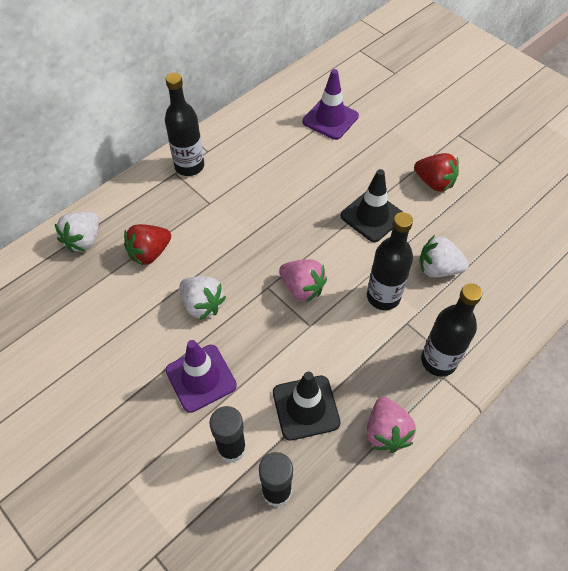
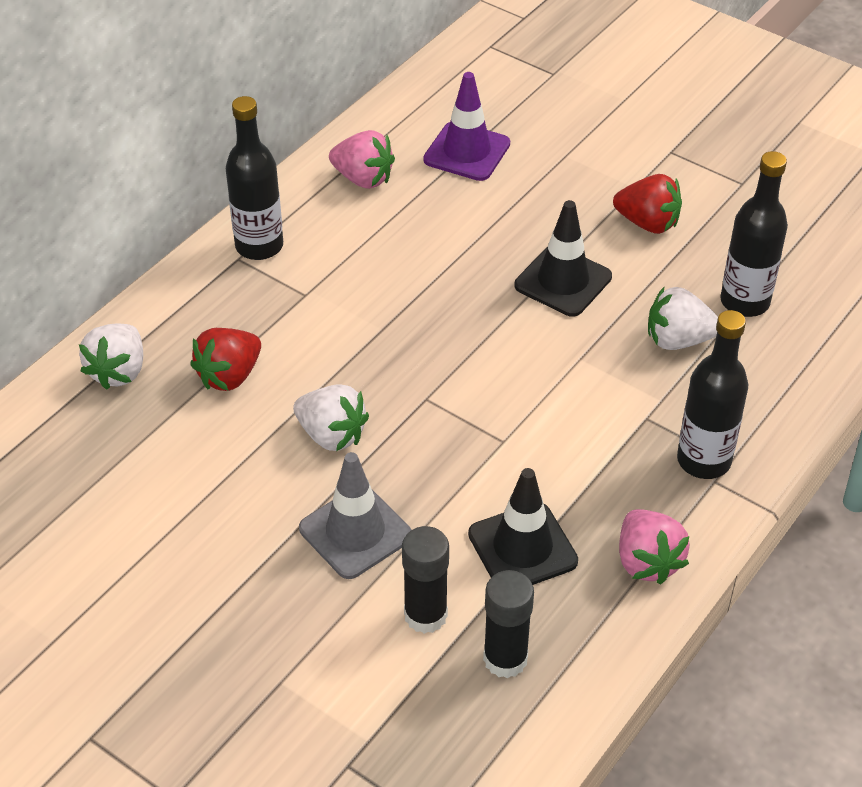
camera: 10 degrees left, 10 degrees down
(201, 378) = (355, 532): purple traffic cone -> grey traffic cone
(302, 288) = (479, 393): pink strawberry -> pink strawberry (363, 179)
(383, 297) = (604, 388): black bottle -> black bottle (744, 302)

